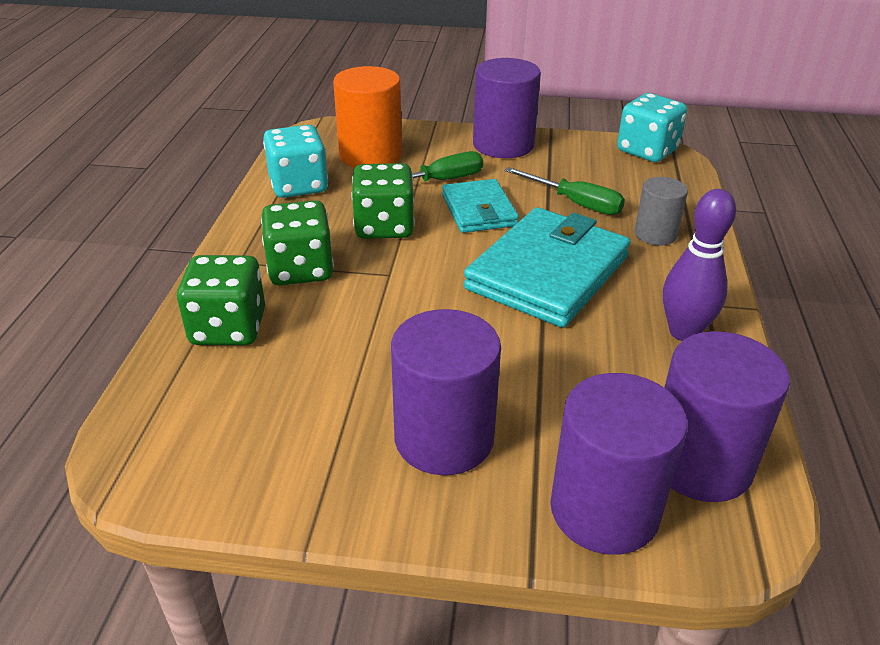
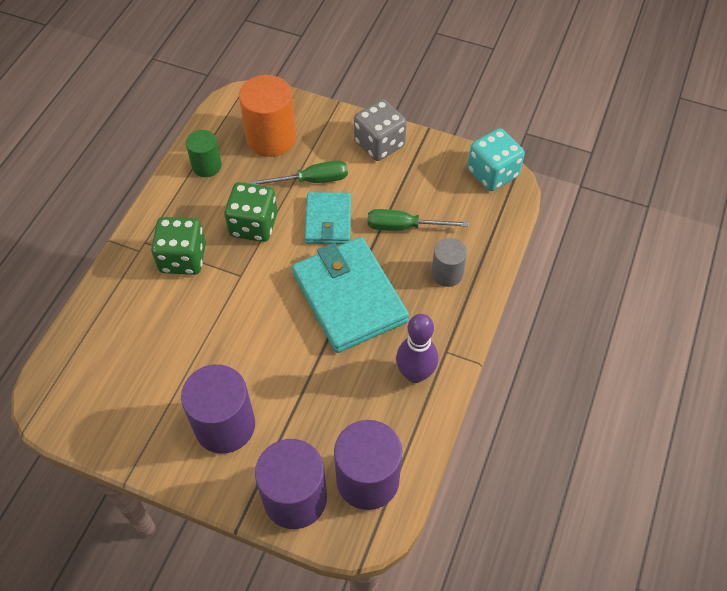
camera: 15 degrees right, 20 degrees up
(228, 328) = (123, 305): green dice -> none
(298, 185) = (207, 166): turquoise dice -> green cylinder
(503, 145) = (379, 144): purple cylinder -> grey dice
(547, 273) = (349, 297): turquoise wallet -> turquoise wallet turned 75 degrees counterclockwise
(575, 203) = (404, 226): green screwdriver -> green screwdriver turned 135 degrees clockwise

